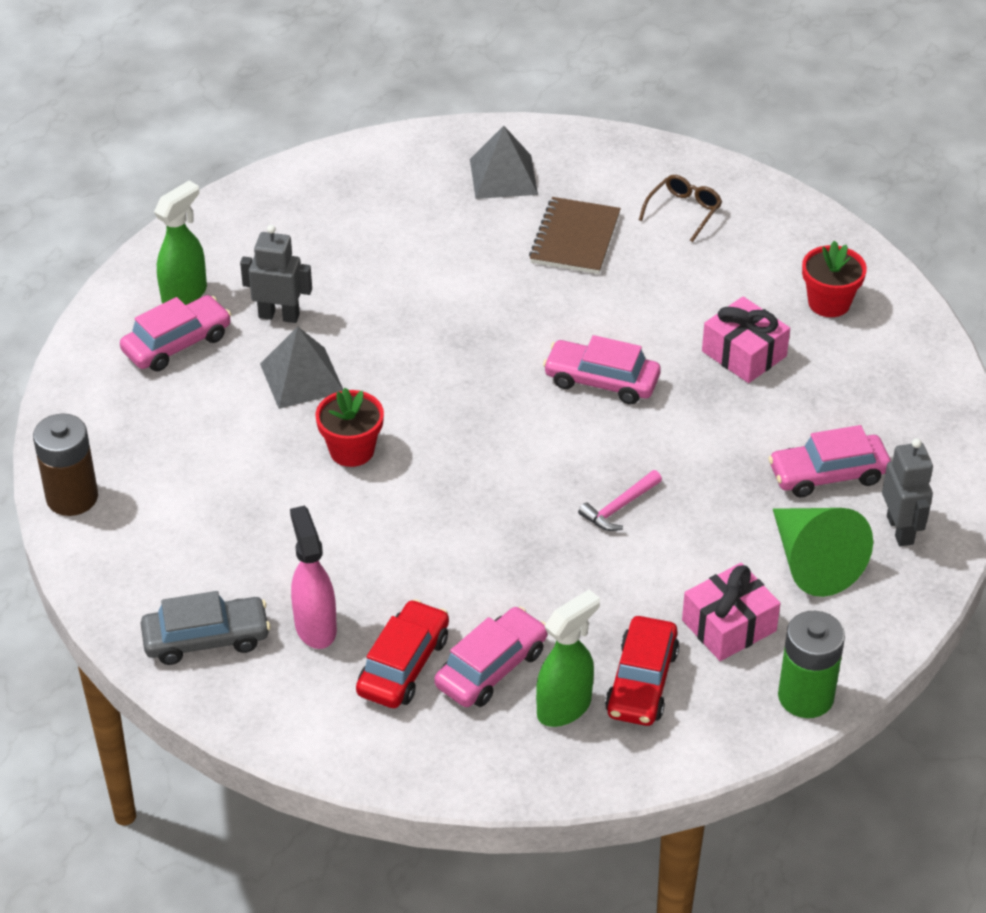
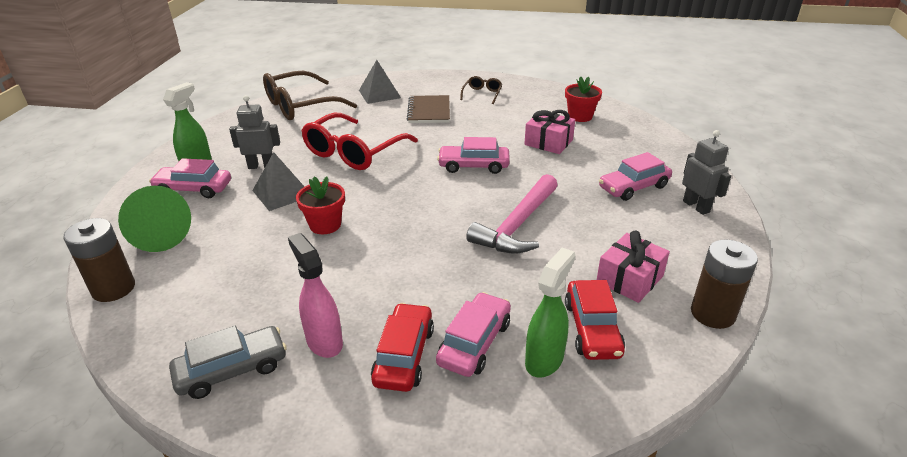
camera: 15 degrees left, 10 degrees down
(177, 344) = (194, 189): pink car -> pink car turned 120 degrees counterclockwise
(362, 183) = (301, 106): none -> brown glasses
(425, 313) = (354, 152): none -> red glasses
(619, 507) = (517, 225): pink hammer -> pink hammer, size x2.04
(805, 696) = (712, 313): green battery -> brown battery
(813, 562) = (658, 232): green cone -> green cone (158, 235)

